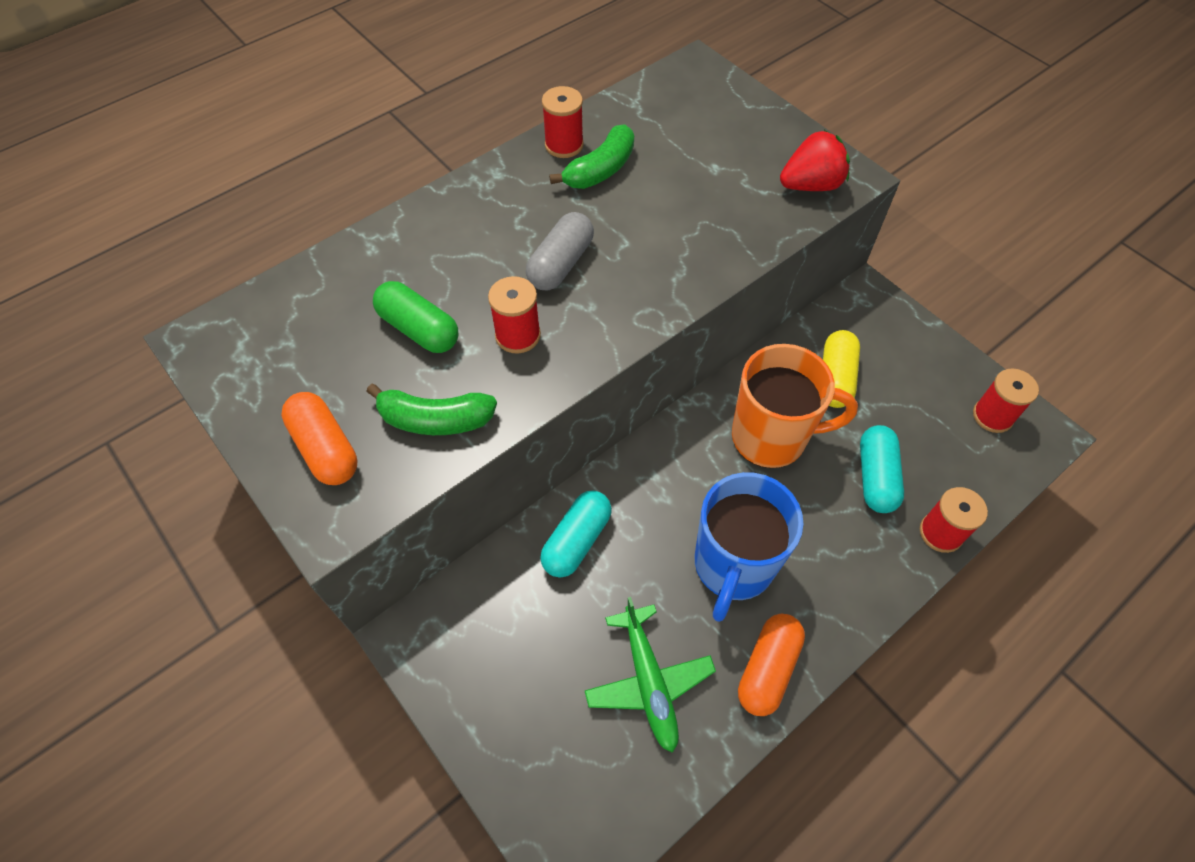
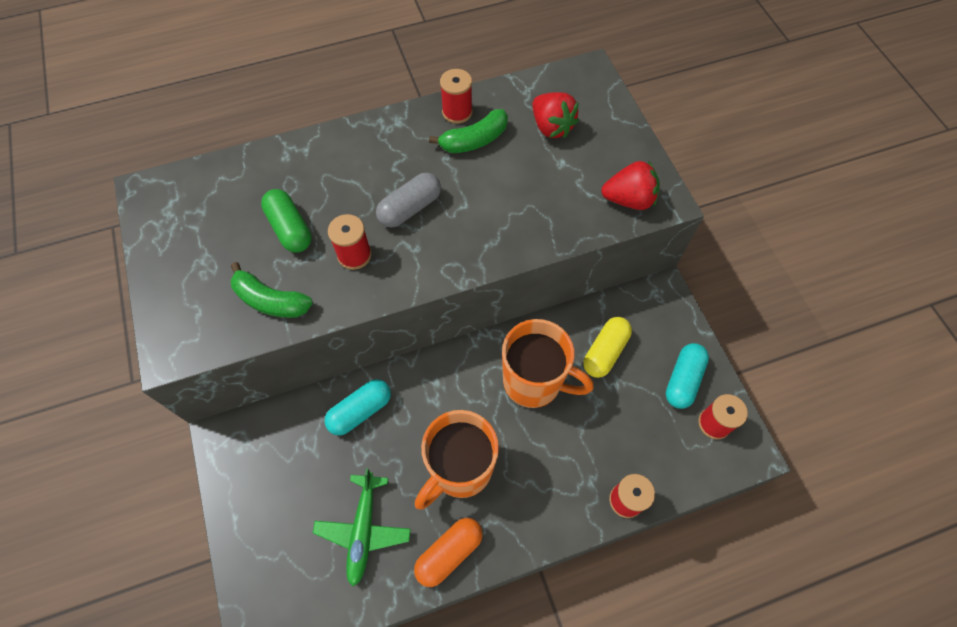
camera: 20 degrees right, 5 degrees up
(325, 448) = (191, 297): orange capsule -> none
(683, 133) = (551, 127): none -> red strawberry
(732, 566) = (460, 469): blue mug -> orange mug
(875, 477) = (597, 440): turquoise capsule -> turquoise capsule (683, 380)

